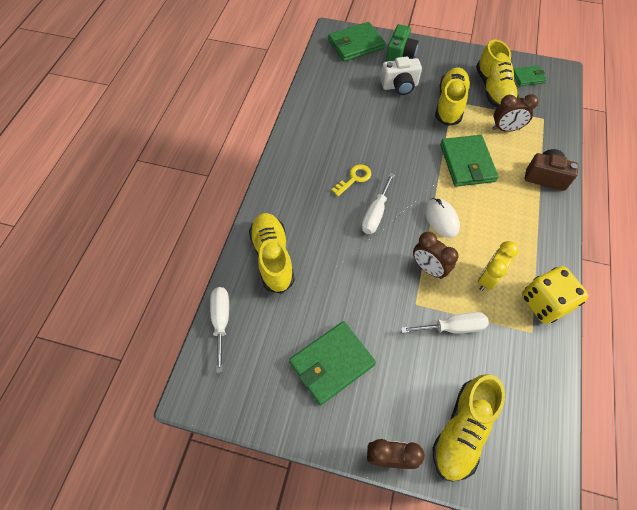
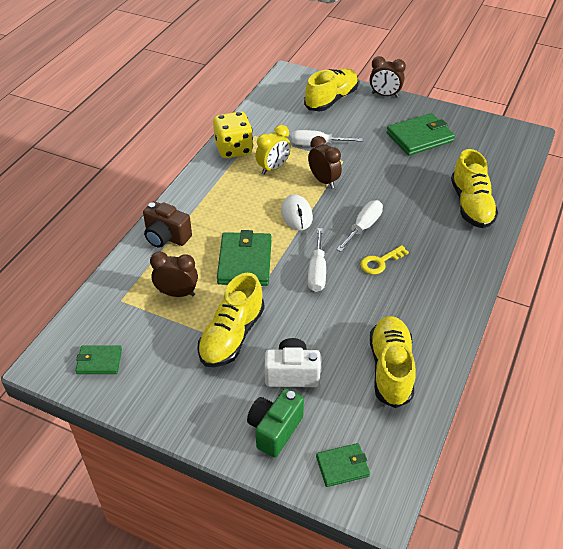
camera: 170 degrees left, 15 degrees down
(221, 321) = (513, 169): white screwdriver -> white screwdriver (317, 272)
(356, 44) = (342, 466): green wallet -> green wallet, size x0.56
(493, 90) = (161, 348): yellow shoe -> yellow shoe (390, 369)

